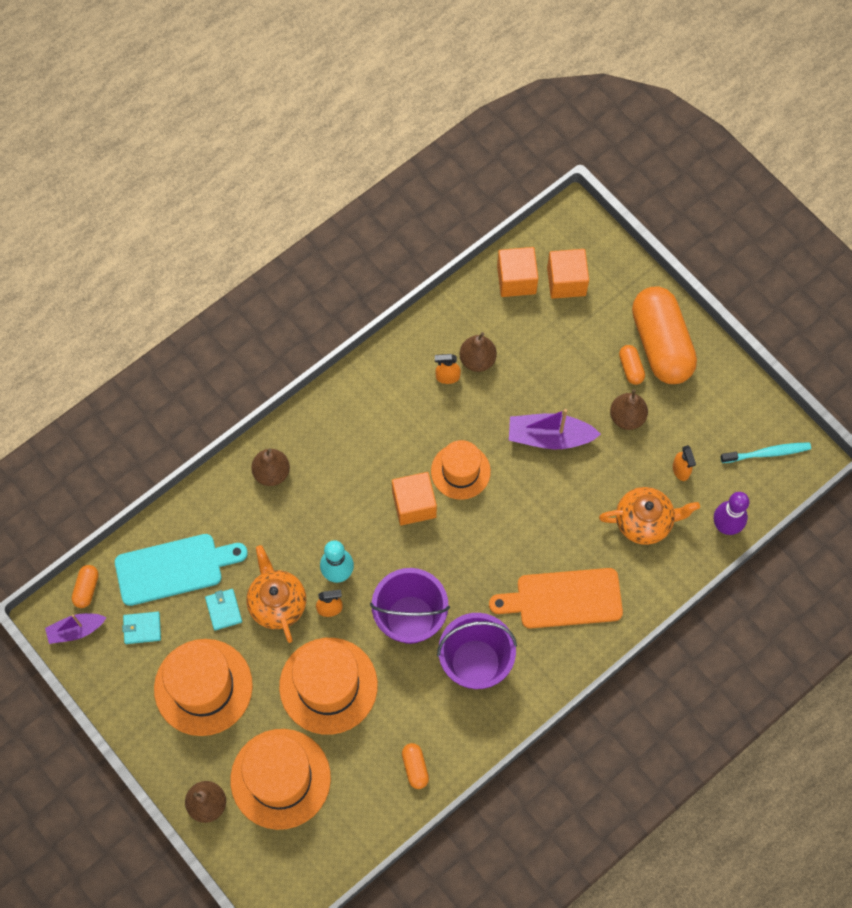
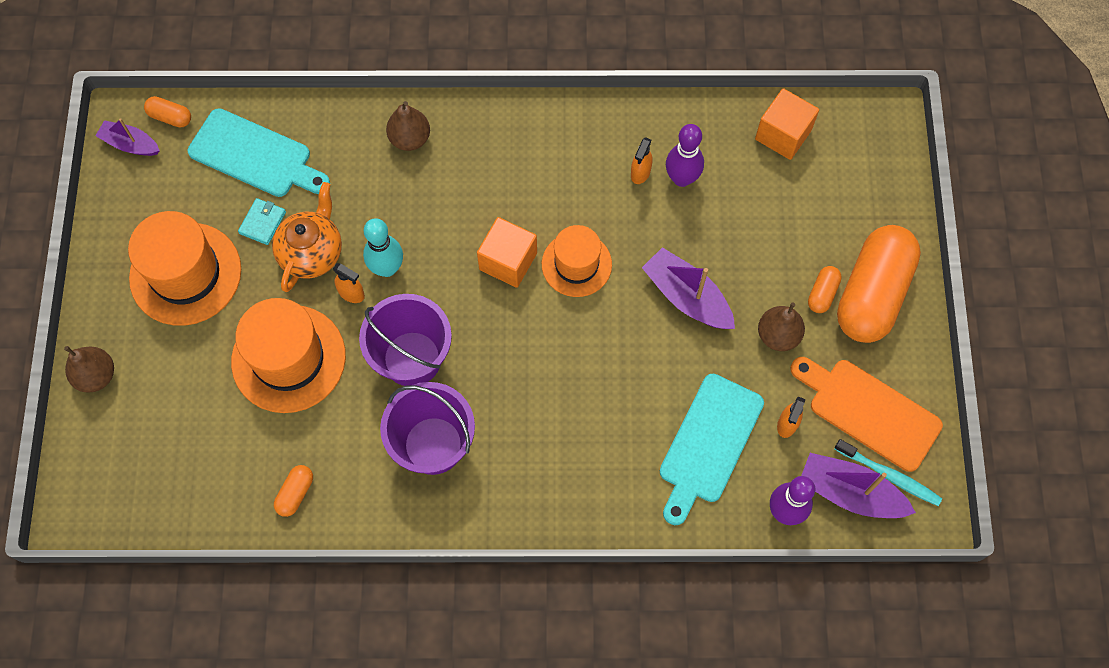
camera: 40 degrees right, 0 degrees up
(86, 589) = (170, 117): orange capsule -> orange capsule turned 60 degrees clockwise
(142, 628) = (183, 184): turquoise wallet -> none
(280, 778) = (175, 405): orange hat -> none
(447, 377) = (640, 173): orange spray bottle -> orange spray bottle turned 105 degrees counterclockwise
(477, 360) = (682, 178): brown pear -> purple bowling pin
(563, 599) = (566, 453): orange cutting board -> orange cutting board (868, 411)
(566, 281) = (830, 170): orange cube -> none
(644, 521) = (708, 444): orange teapot -> turquoise cutting board
(753, 483) = (850, 493): none -> purple boat

